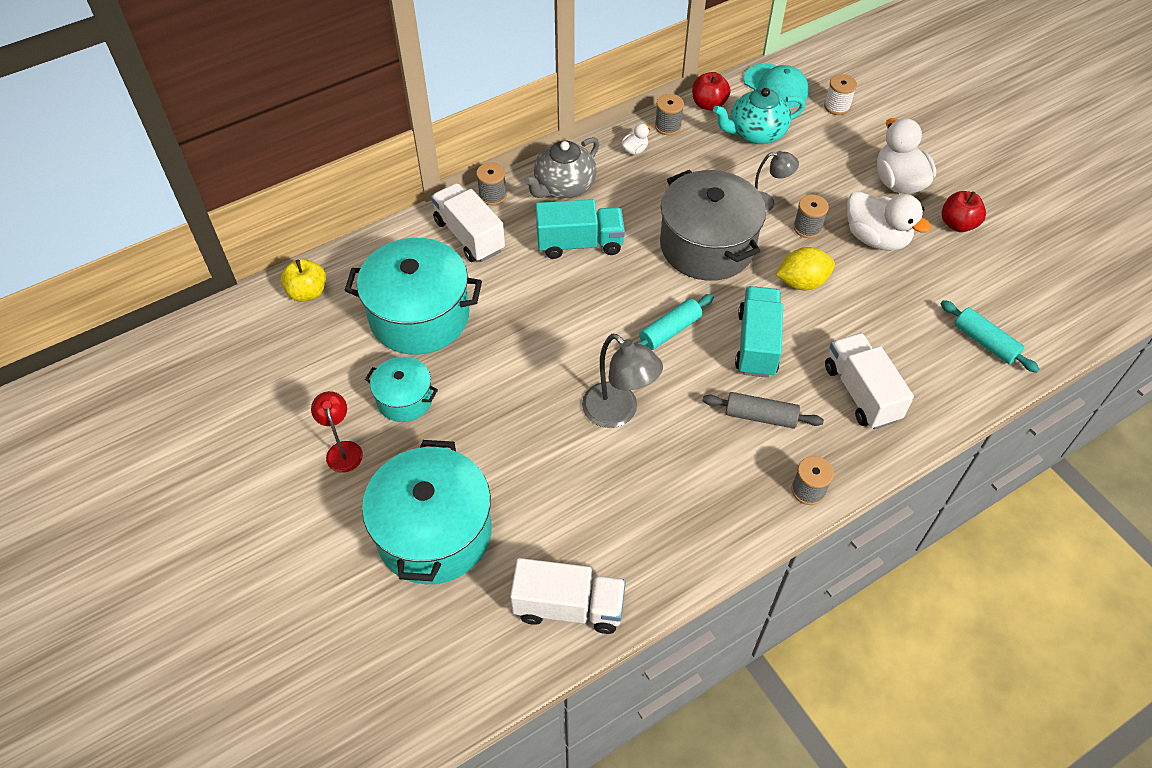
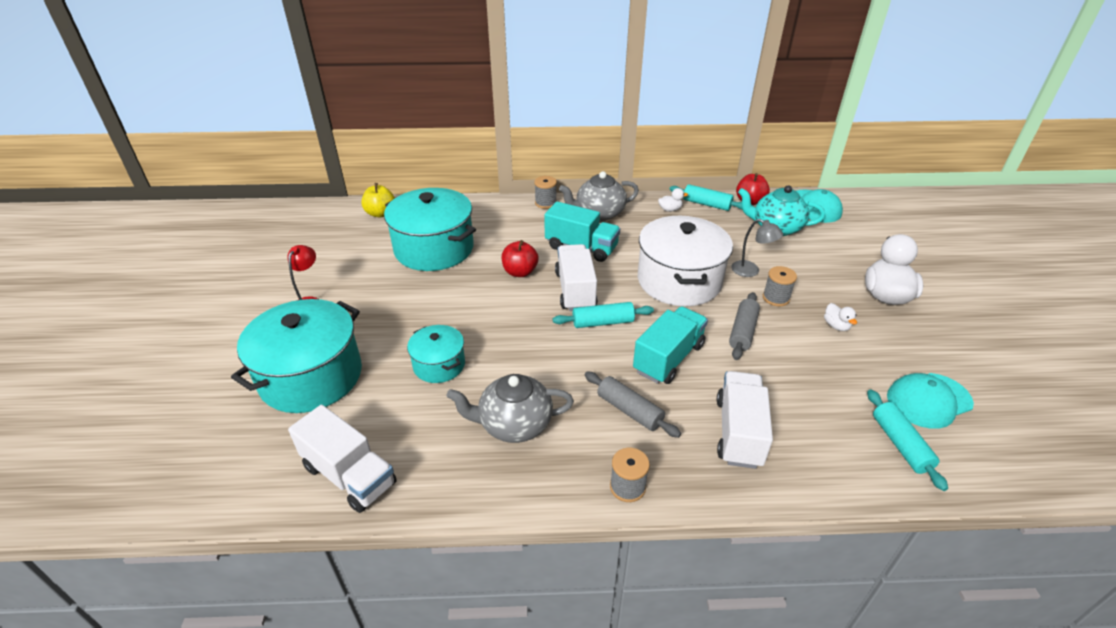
camera: 30 degrees right, 15 degrees down
(404, 399) = (377, 290): turquoise pot -> turquoise pot (439, 365)
(469, 236) = (509, 218): white truck -> white truck (575, 290)
(618, 413) = (514, 359): grey lamp -> none
(668, 126) = (707, 204): grey spool -> turquoise rolling pin
(672, 481) = (514, 424): none -> grey teapot
(707, 246) = (679, 281): grey pot -> white pot
(802, 282) = (742, 332): yellow lemon -> grey rolling pin
(837, 106) = (860, 232): white spool -> none
(876, 238) = (836, 326): white duck -> white duck, size x0.46
(958, 224) = (928, 343): red apple -> red apple (520, 272)
(985, 287) = (928, 400): none -> turquoise cap

